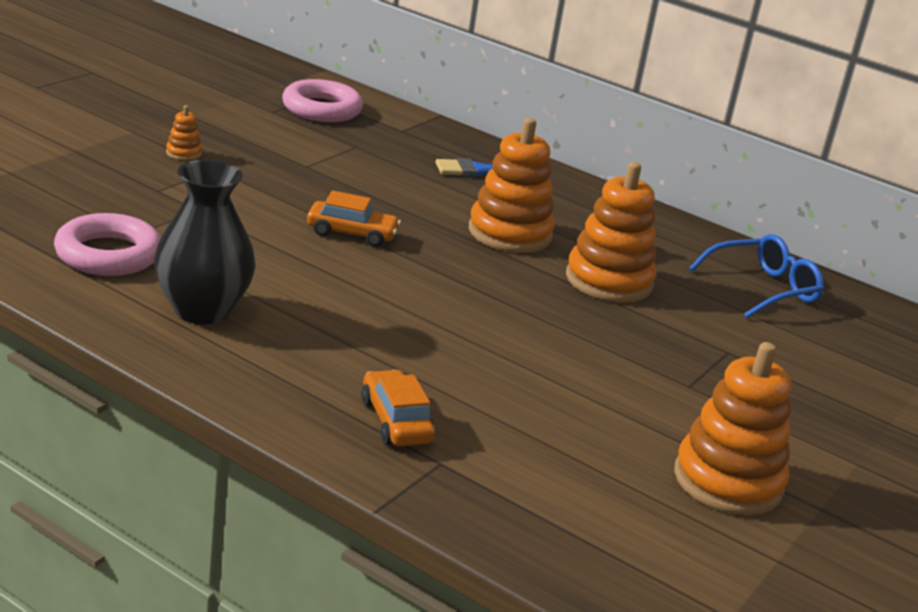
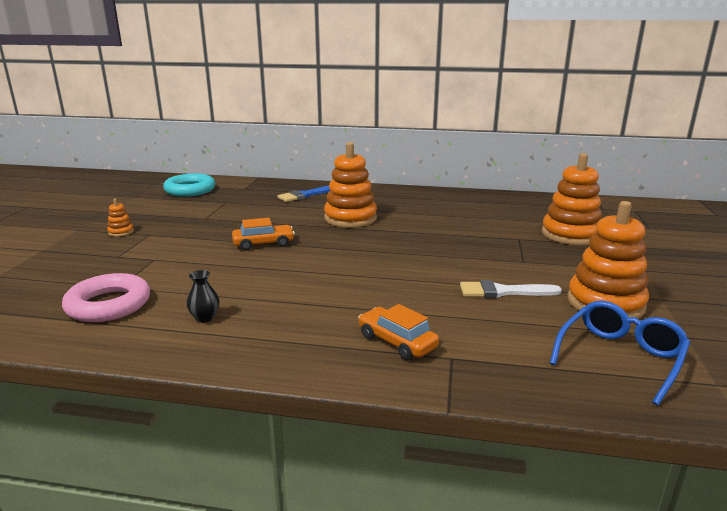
camera: 20 degrees left, 5 degrees down
(202, 310) = (205, 318): black vase -> black vase, size x0.42
(322, 109) = (190, 190): pink ring -> turquoise ring
(604, 415) = (503, 291): none -> white brush
(609, 281) = (424, 225): orange stacking toy -> orange stacking toy (570, 234)
(762, 289) = (495, 207): blue glasses -> blue glasses (619, 358)

